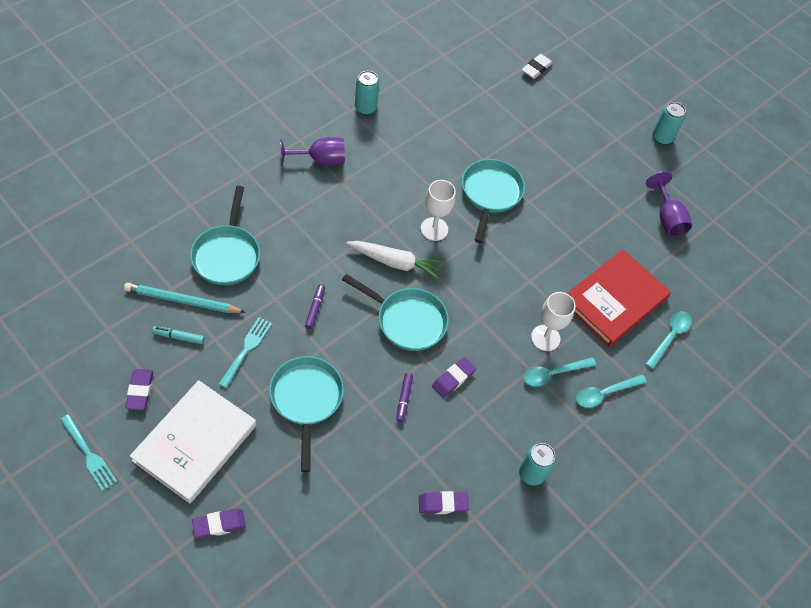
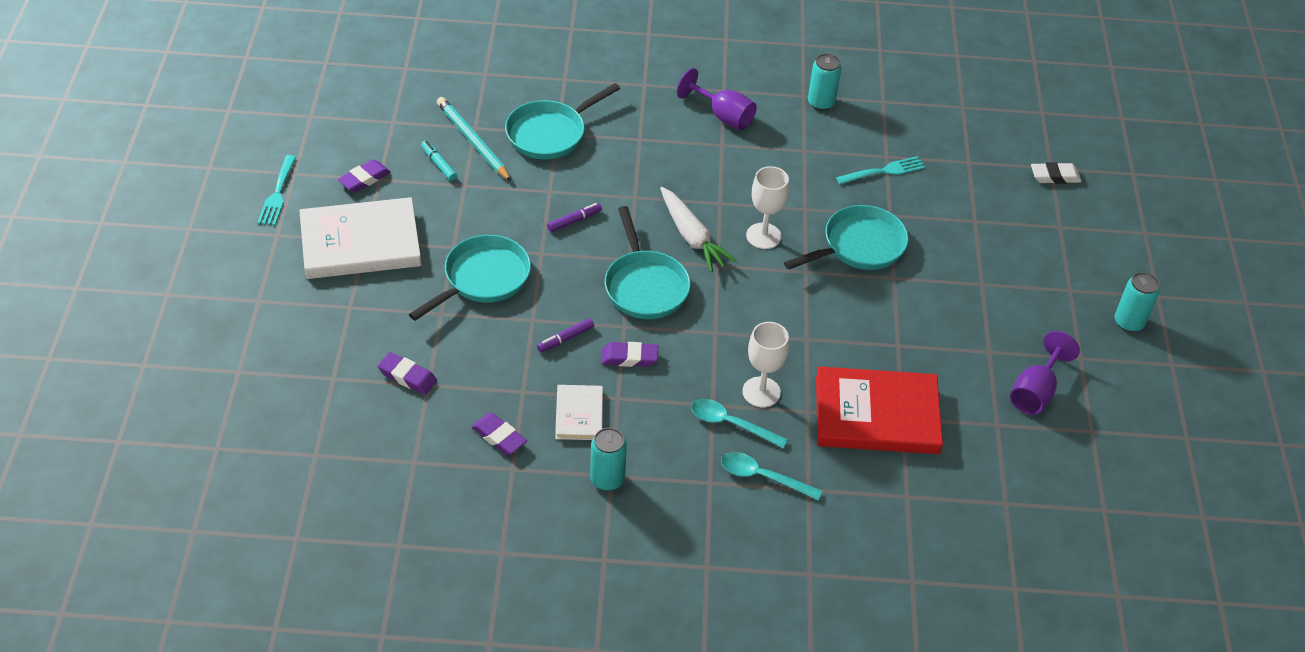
camera: 50 degrees right, 10 degrees down
(219, 525) = (309, 309): purple eraser -> purple eraser (407, 376)
(246, 349) = (480, 209): turquoise fork -> turquoise fork (884, 171)
(469, 444) = (579, 414): none -> white book
(670, 337) = (897, 486): turquoise spoon -> none

